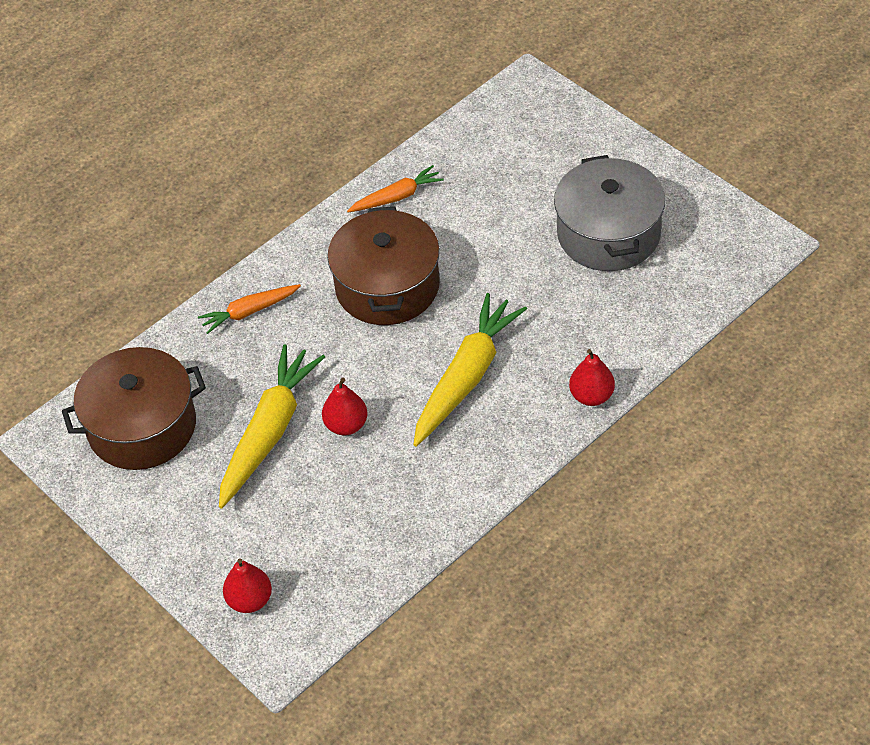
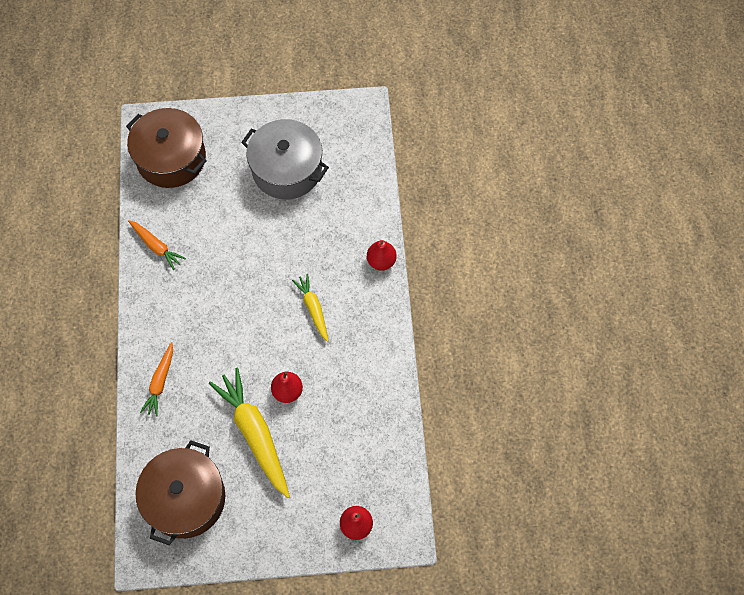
camera: 55 degrees left, 15 degrees up
(387, 286) = (214, 299): brown pot -> brown pot (171, 158)
(397, 197) = (156, 246): orange carrot -> orange carrot turned 120 degrees clockwise
(467, 377) = (313, 308): yellow carrot -> yellow carrot, size x0.55

